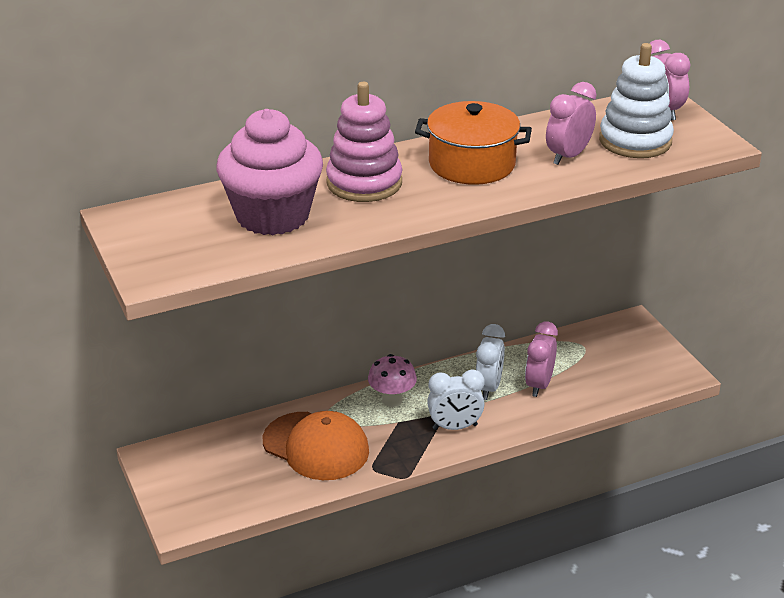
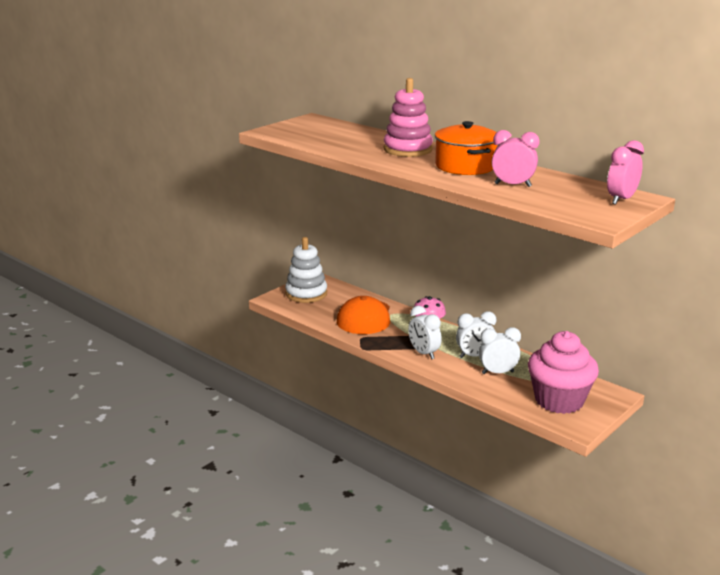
camera: 65 degrees right, 10 degrees down
(272, 216) = (348, 140): pink cupcake -> pink cupcake (559, 400)
(539, 385) = (497, 372): pink clock -> white clock
(635, 141) = (564, 198): white stacking toy -> white stacking toy (306, 294)

